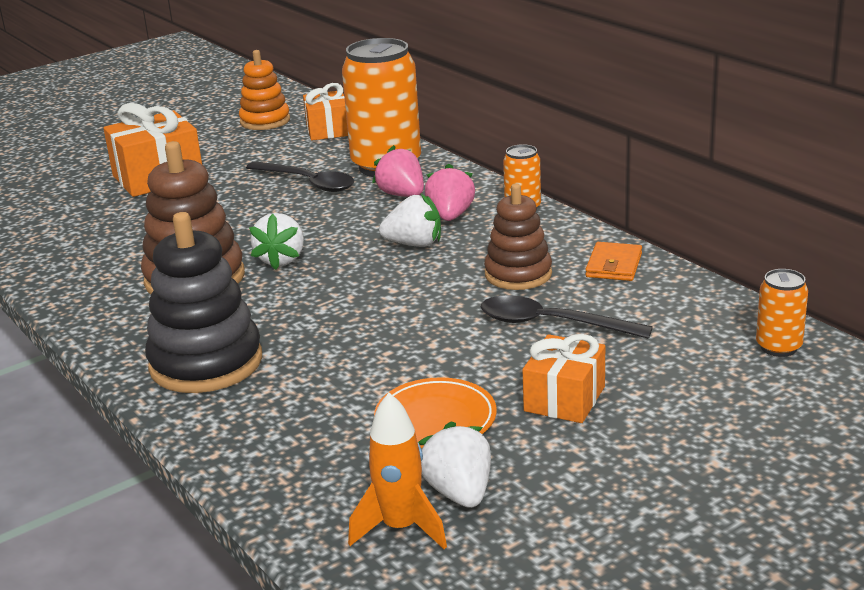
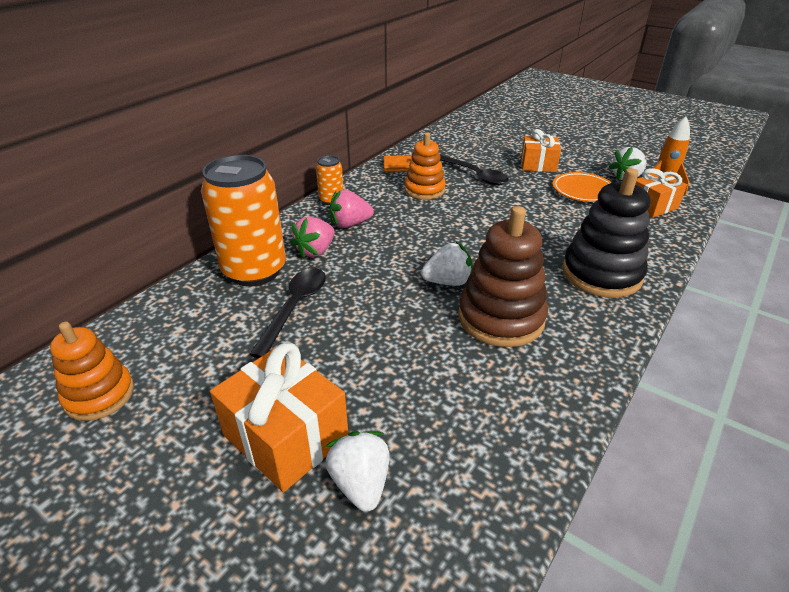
camera: 110 degrees left, 10 degrees up
(328, 130) = (149, 330): orange gift -> orange gift (652, 206)
(414, 244) = (399, 230): white strawberry -> white strawberry (360, 483)
(518, 274) = (424, 190): brown stacking toy -> orange stacking toy
(551, 324) = (474, 175): black spoon -> black spoon turned 45 degrees counterclockwise
(778, 347) = (461, 129): orange can -> none

